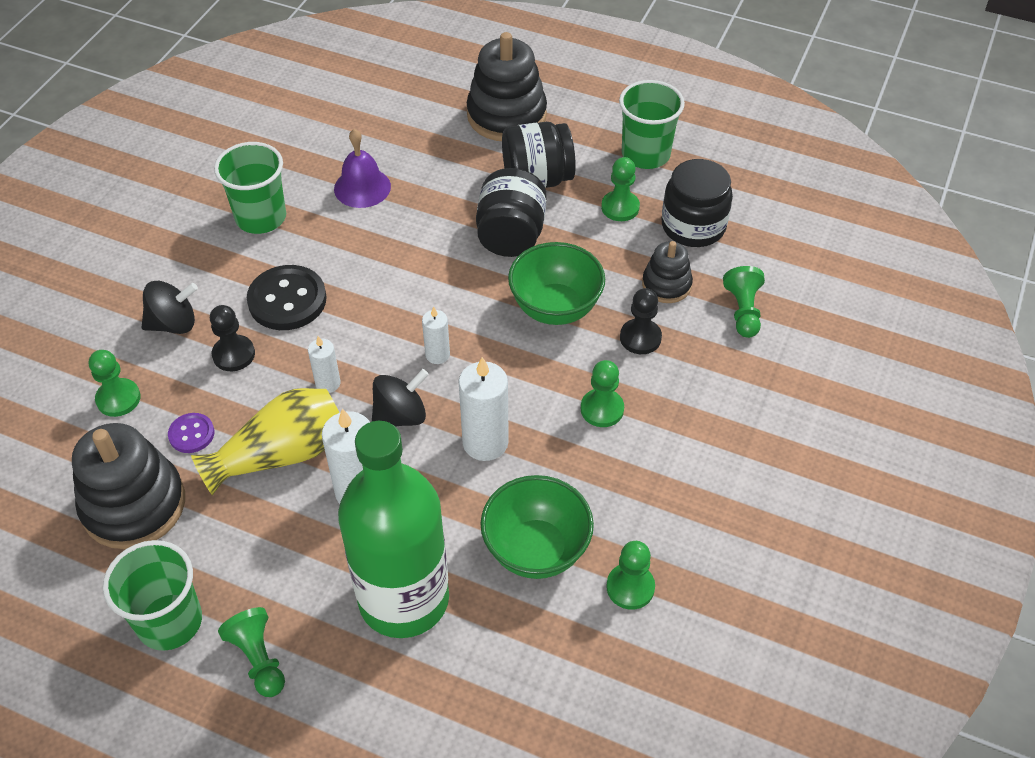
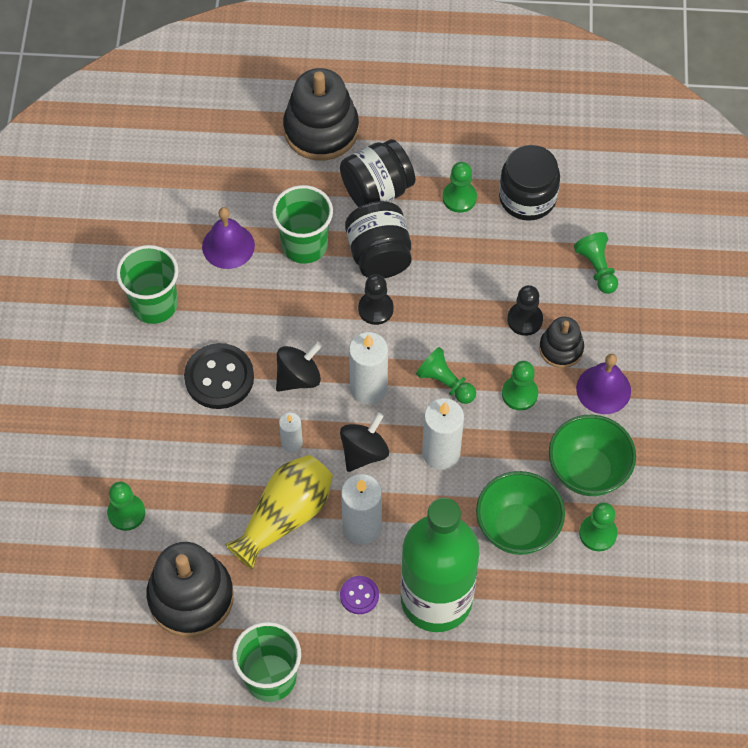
camera: 20 degrees left, 10 degrees up
(174, 324) = (134, 431): black spinning top -> black spinning top (298, 377)
(191, 434) = (204, 523): purple button -> purple button (359, 595)
(233, 354) = (200, 442): black pawn -> black pawn (375, 309)
(258, 659) = (351, 681): green pawn -> green pawn (445, 383)
(437, 355) = (368, 388): white candle -> white candle, size x1.76
(555, 308) = (445, 314): green bowl -> green bowl (588, 471)
(645, 154) = (459, 135): green cup -> green cup (304, 245)
(666, 285) = (527, 263): black stacking toy -> black stacking toy (561, 349)
(701, 433) = (603, 389): none -> purple bell

